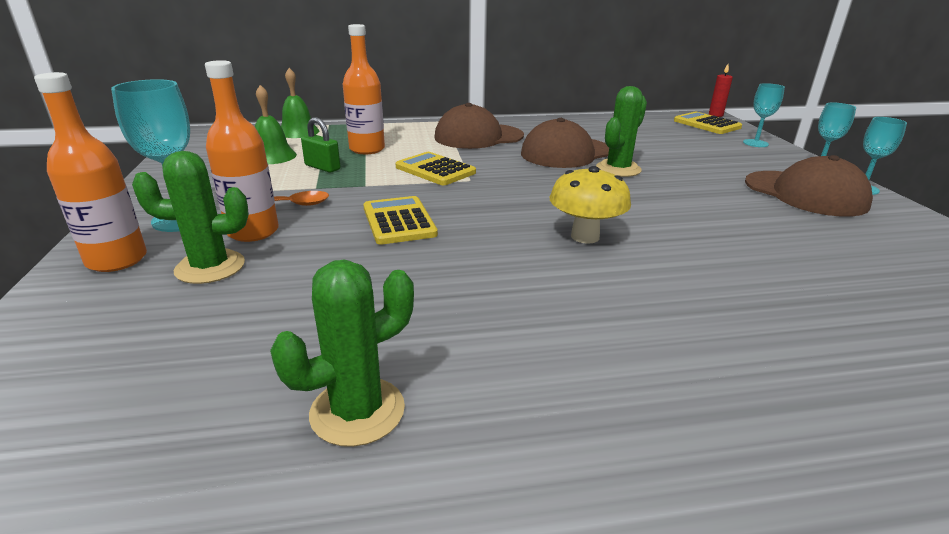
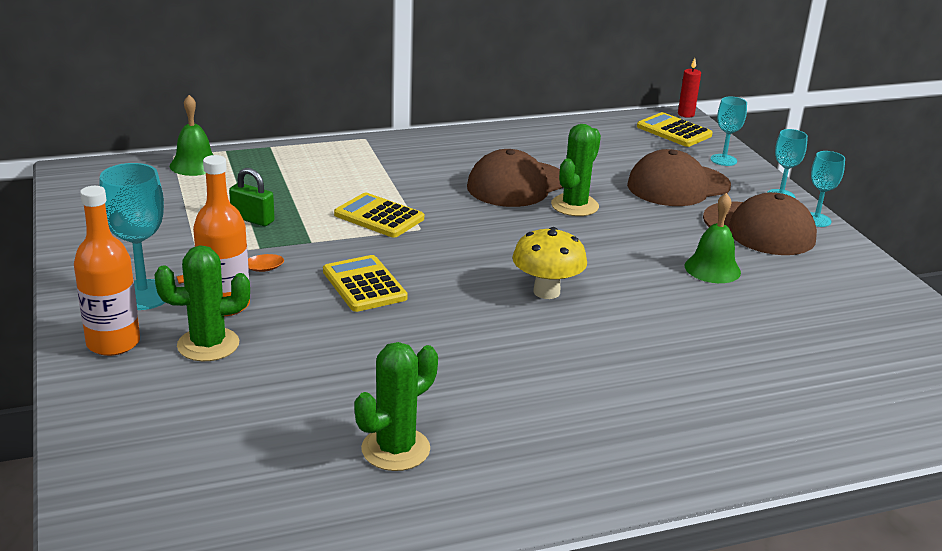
camera: 10 degrees left, 0 degrees up
(272, 156) = (186, 205): green bell -> green bell (712, 269)
(367, 149) = (290, 190): orange bottle -> none
(478, 137) = (413, 163): brown cap -> brown cap (678, 186)

